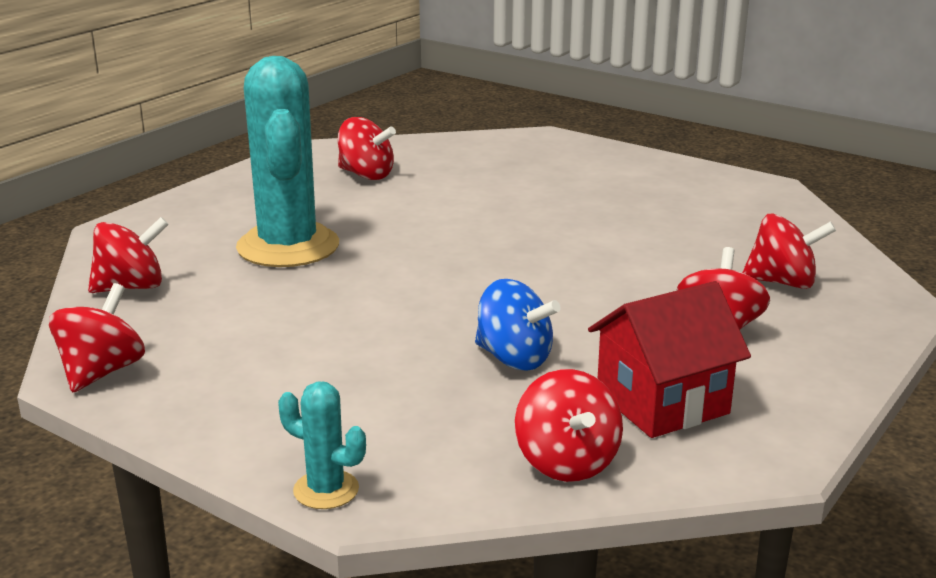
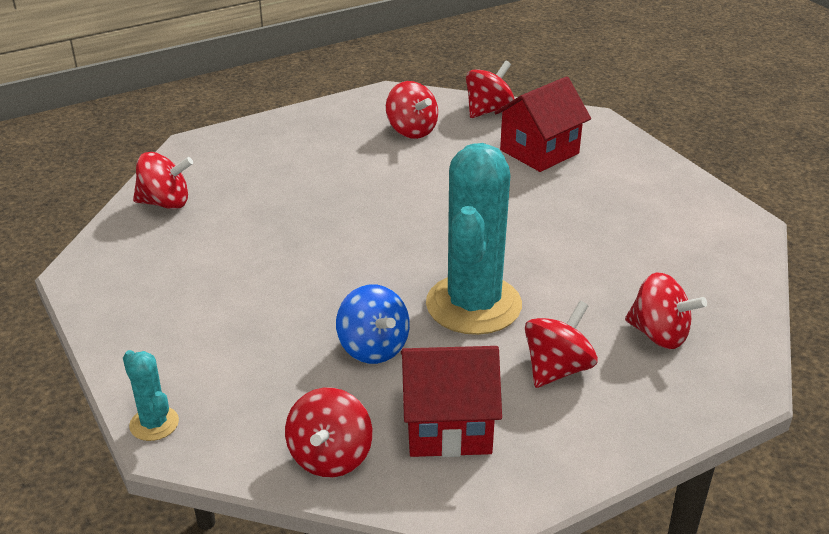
camera: 25 degrees right, 10 degrees up
(102, 372) = (93, 275): red spinning top -> red spinning top (488, 110)
(288, 246) = (298, 191): turquoise cactus -> turquoise cactus (473, 305)
(518, 169) = (539, 152): none -> red house

